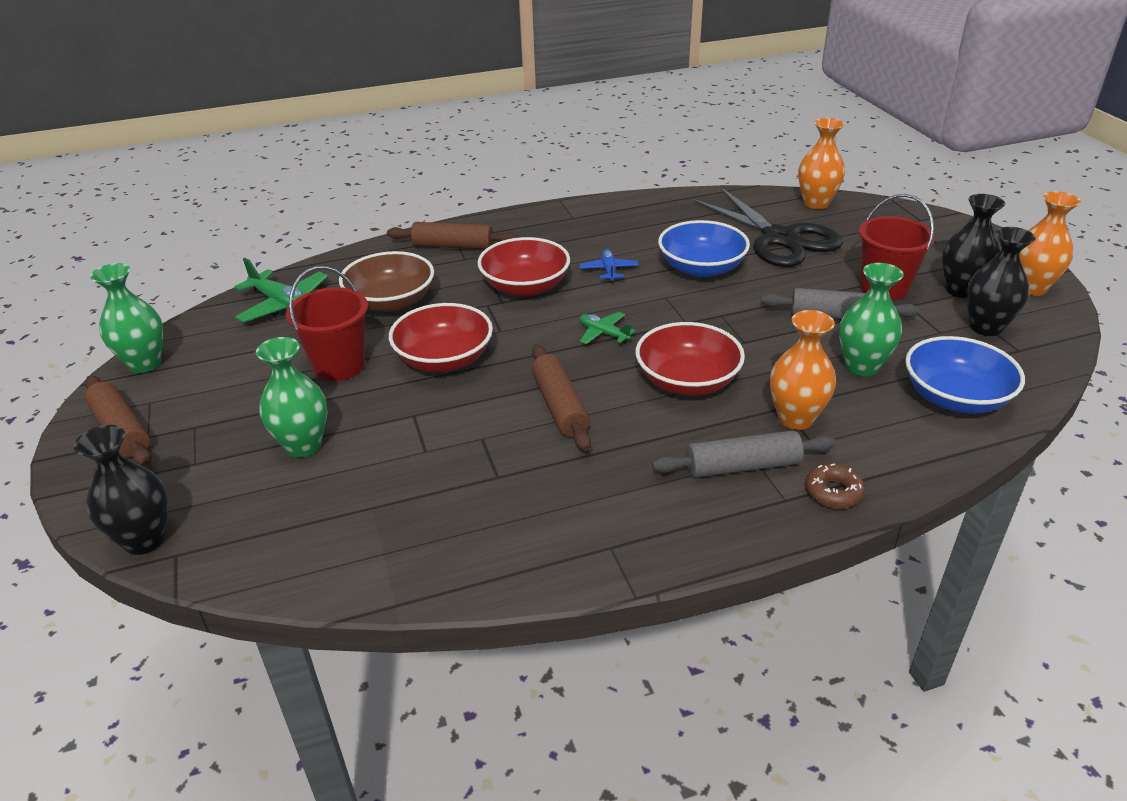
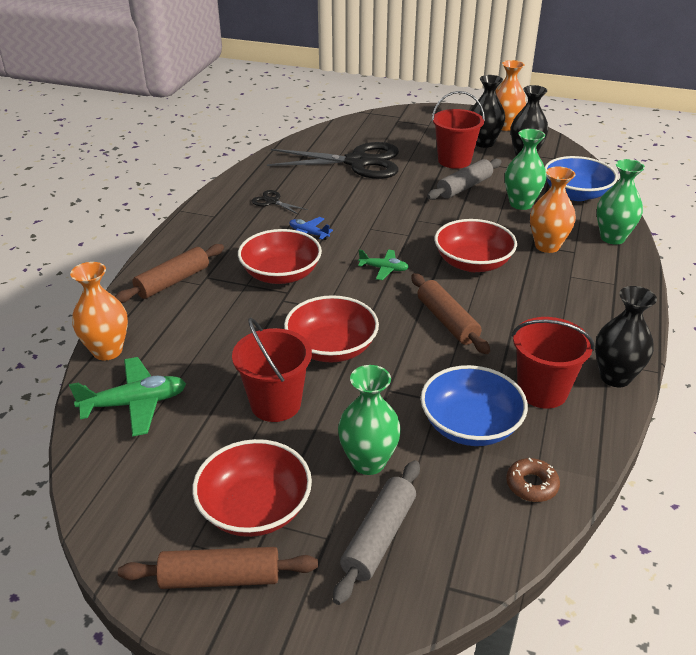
camera: 55 degrees left, 0 degrees up
(144, 540) = (410, 603): black vase -> black vase (615, 377)
(145, 363) = (117, 529): green vase -> green vase (612, 238)
(205, 412) = (255, 508): none -> red bowl
(391, 302) = (214, 343): brown bowl -> none
(505, 514) = (542, 391): none -> red bucket
(559, 406) = (447, 321): brown rolling pin -> brown rolling pin turned 45 degrees clockwise
(604, 333) = (384, 269): green plane -> green plane turned 150 degrees counterclockwise
(636, 230) = (272, 201): none -> black scissors
(701, 268) = (354, 201): blue bowl -> blue bowl (470, 425)
(742, 466) = (574, 283): grey rolling pin -> grey rolling pin (379, 537)
(816, 203) = (335, 133): orange vase -> orange vase (107, 351)
(833, 492) = (621, 266): brown donut -> brown donut (531, 485)

